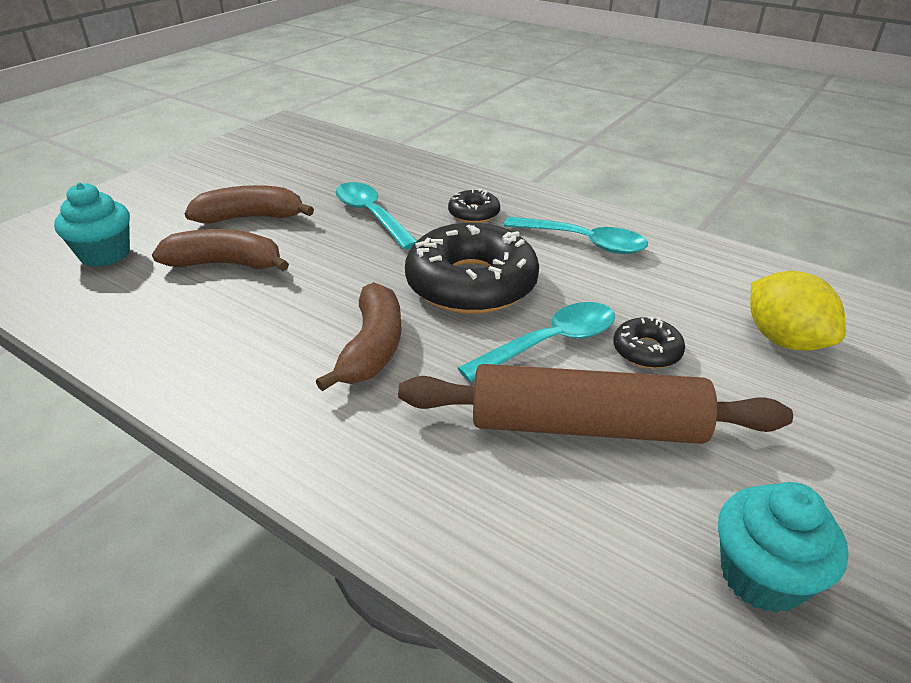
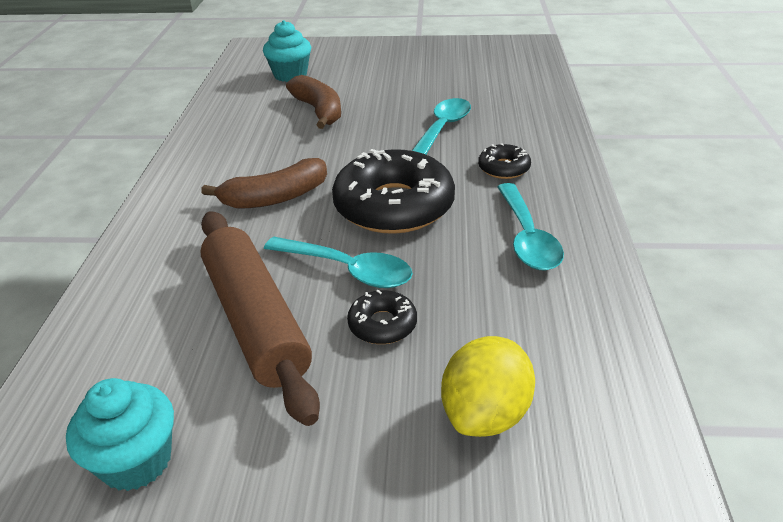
camera: 60 degrees right, 0 degrees up
(250, 218) = (382, 93): brown banana -> none

